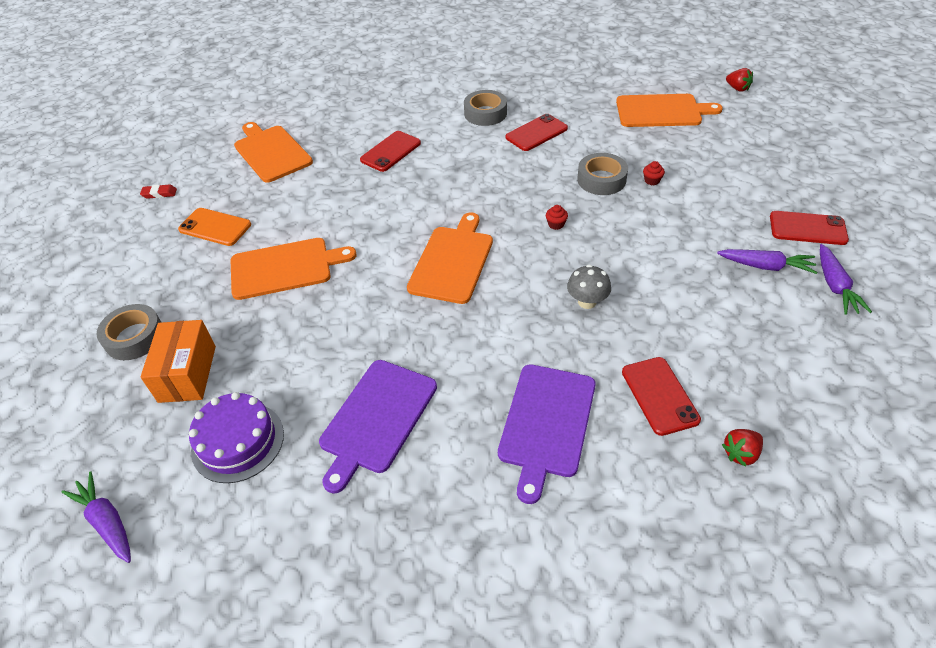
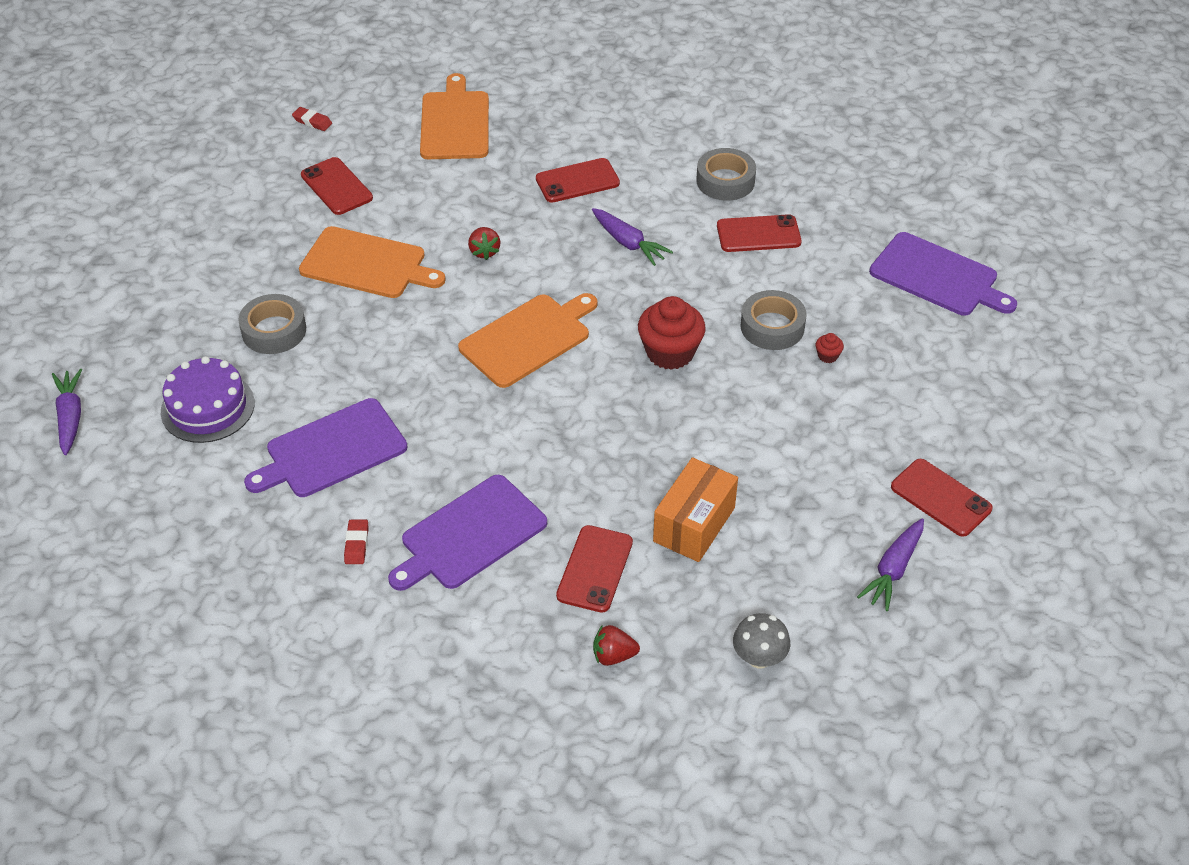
camera: 30 degrees right, 0 degrees up
(134, 337) = (191, 267): grey tape -> grey tape (274, 331)
(187, 373) = (210, 325): orange box -> orange box (694, 524)
(215, 227) = (336, 186): orange phone -> red phone
(466, 484) = (356, 544): none -> red eraser
(556, 224) = (670, 352): red cupcake -> red cupcake, size x2.39
(587, 302) = (618, 448): grey mushroom -> grey mushroom (759, 658)
(661, 111) = (937, 276): orange cutting board -> purple cutting board
(737, 88) = (1070, 292): red strawberry -> red strawberry (484, 251)
(765, 266) = (843, 511): purple carrot -> purple carrot (628, 243)

